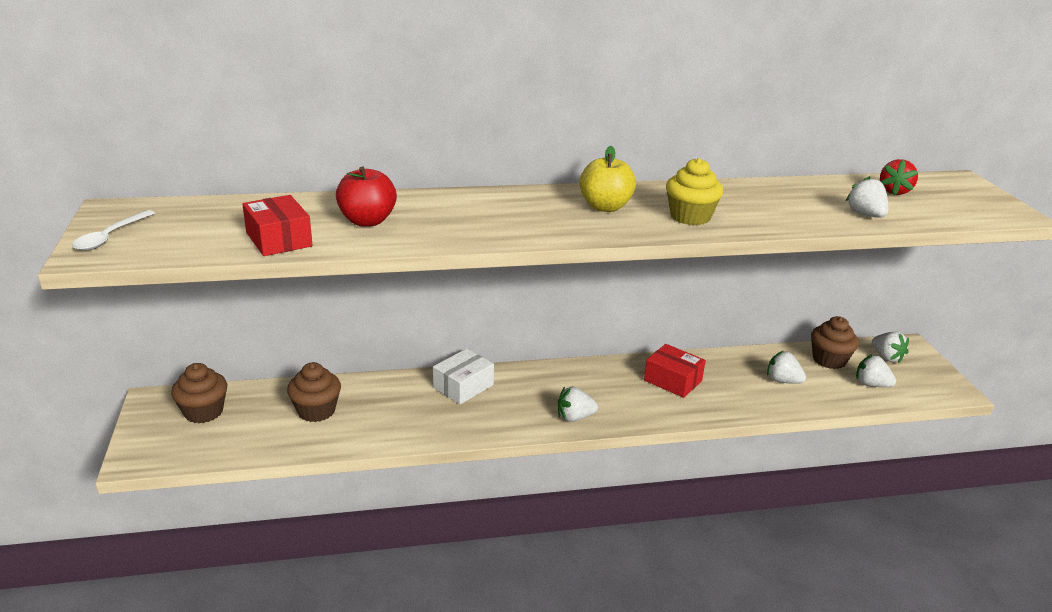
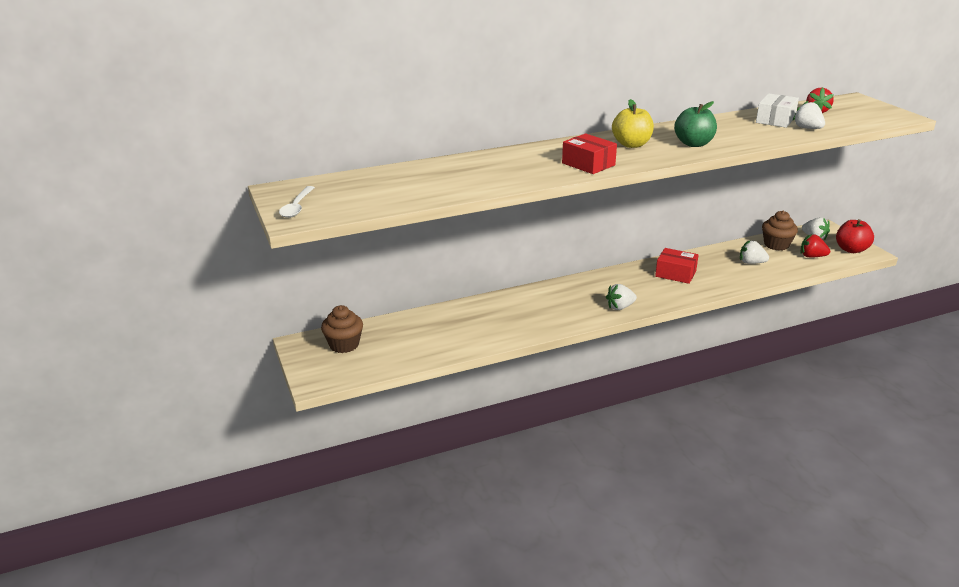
camera: 10 degrees left, 0 degrees up
(279, 239) = (422, 193): red box -> red box (588, 164)
(316, 411) = (429, 331): brown cupcake -> none
(367, 221) = (473, 174): red apple -> red apple (851, 250)
(463, 386) = (528, 299): white box -> white box (775, 120)
(690, 217) = (693, 144): yellow cupcake -> green apple
(871, 384) = (812, 256): white strawberry -> red strawberry

